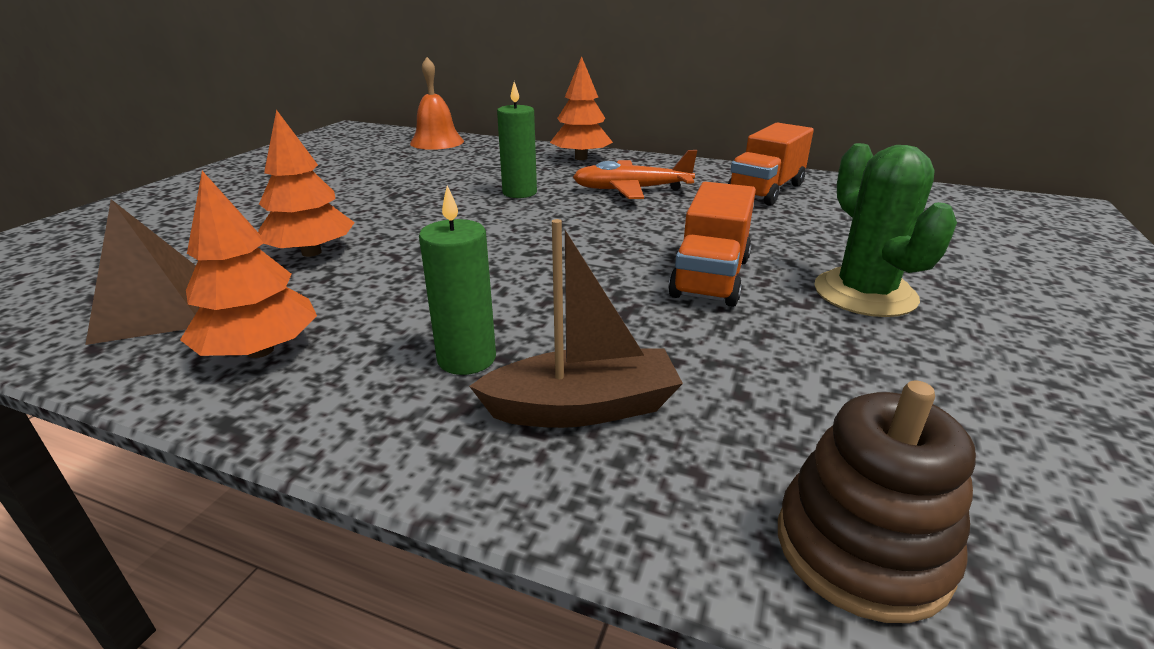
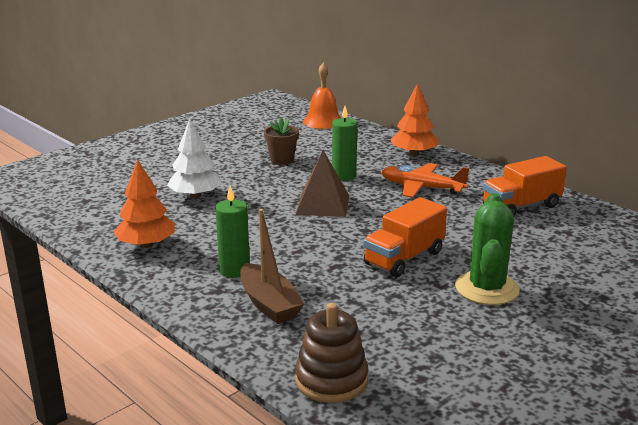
camera: 25 degrees right, 5 degrees down
(157, 311) = (110, 214): brown pyramid -> brown pyramid (322, 204)
(312, 252) = (195, 196): orange tree -> white tree
(417, 187) = (282, 160): none -> brown flower pot
(583, 408) = (269, 304): brown boat -> brown boat turned 45 degrees clockwise

